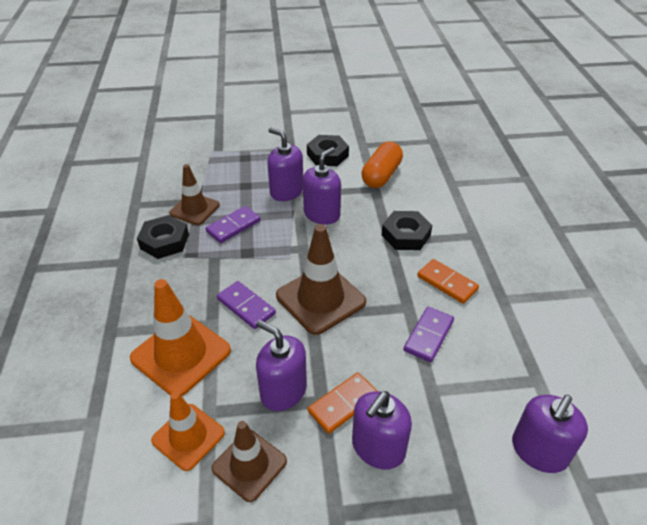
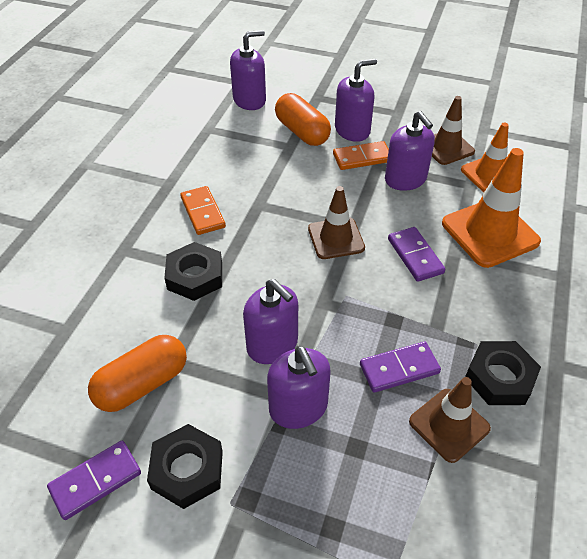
camera: 155 degrees left, 5 degrees up
(320, 299) = (336, 238): brown traffic cone -> brown traffic cone, size x0.65
(322, 214) = (272, 344): purple soap dispenser -> purple soap dispenser turned 105 degrees counterclockwise
(428, 336) = (260, 178): purple domino -> purple domino (95, 481)
(434, 418) = (302, 132): none -> orange capsule

